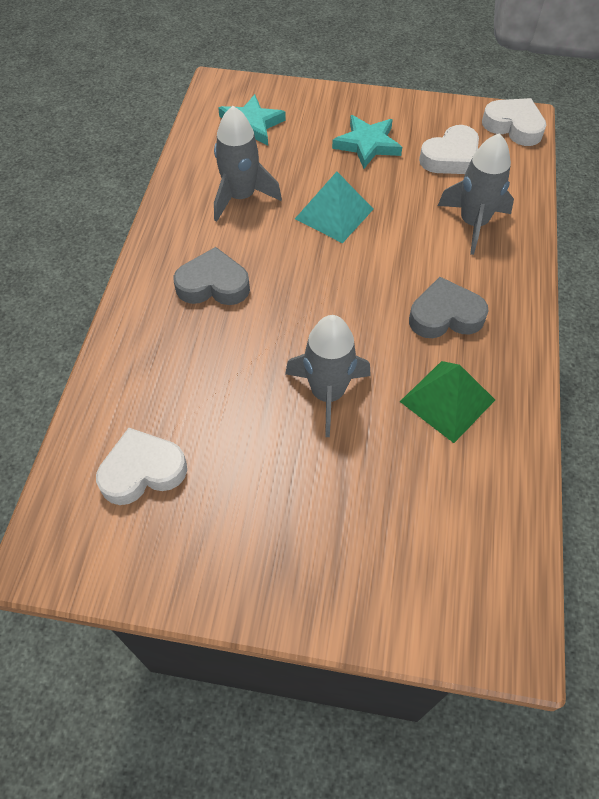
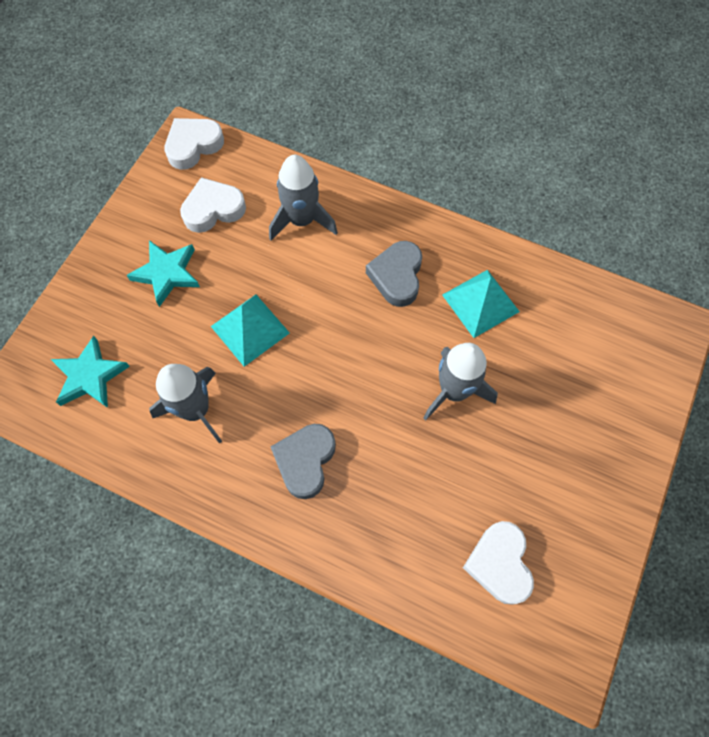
camera: 75 degrees left, 10 degrees up
(447, 400) = (480, 303): green pyramid -> turquoise pyramid
(451, 157) = (213, 209): white heart -> white heart turned 90 degrees counterclockwise

